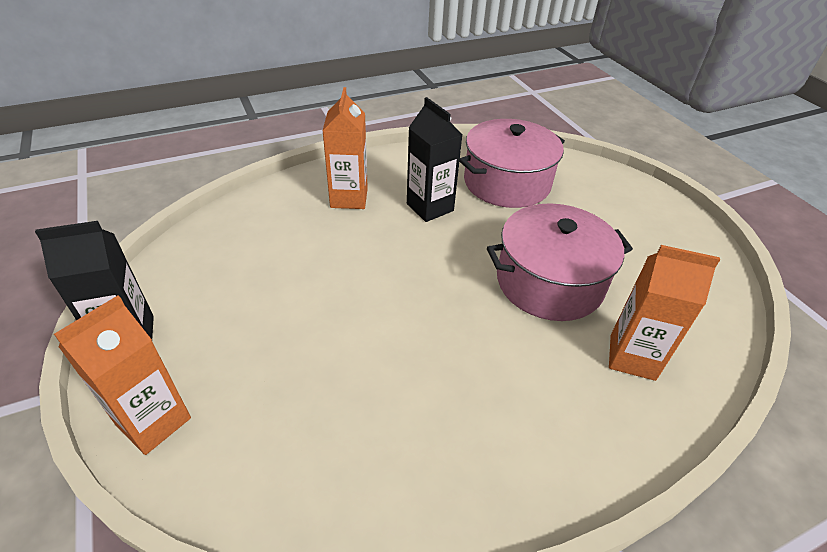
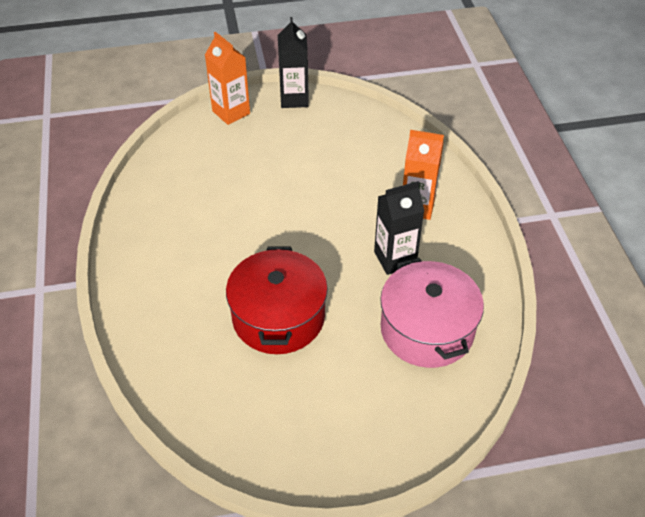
camera: 105 degrees right, 5 degrees up
(549, 282) = (278, 317): pink pot -> red pot
(632, 357) = (188, 342): orange carton -> none

